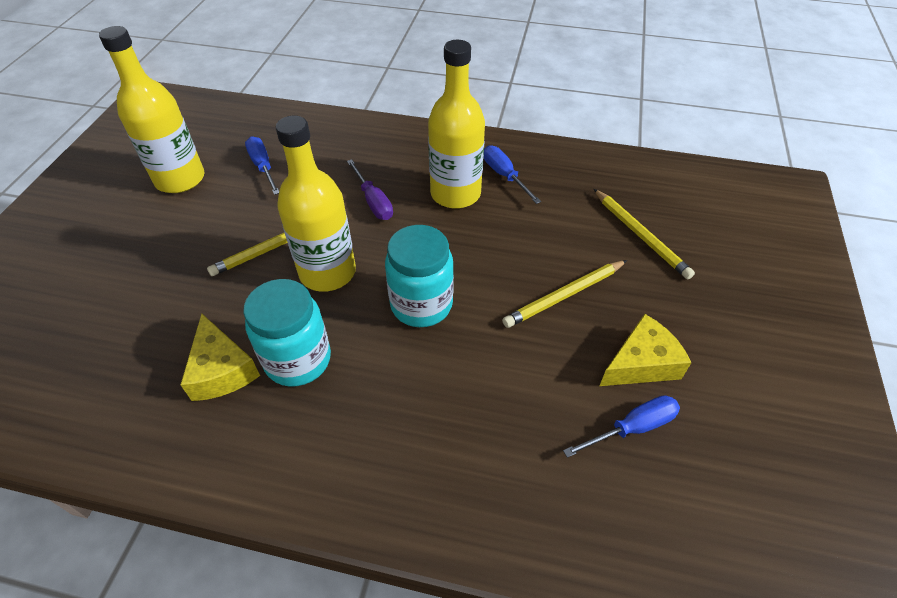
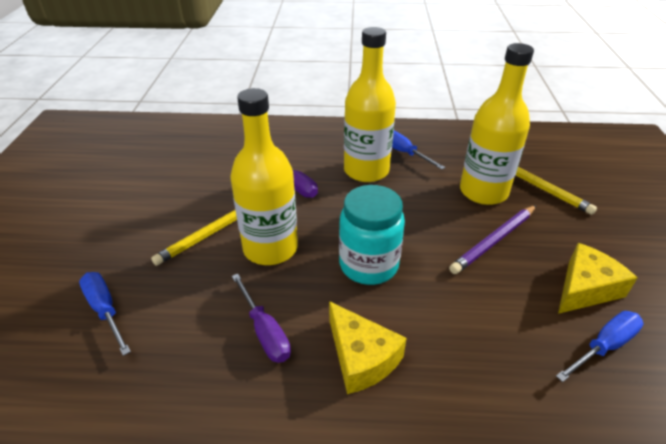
camera: 10 degrees left, 10 degrees down
(180, 179) = (104, 185): yellow bottle -> yellow bottle (483, 192)
(221, 370) = (188, 353): yellow cheese -> yellow cheese (361, 357)
(263, 167) = (183, 167): blue screwdriver -> blue screwdriver (105, 310)
(298, 360) = (265, 331): turquoise jar -> purple screwdriver
(564, 295) = (494, 241): yellow pencil -> purple pencil

